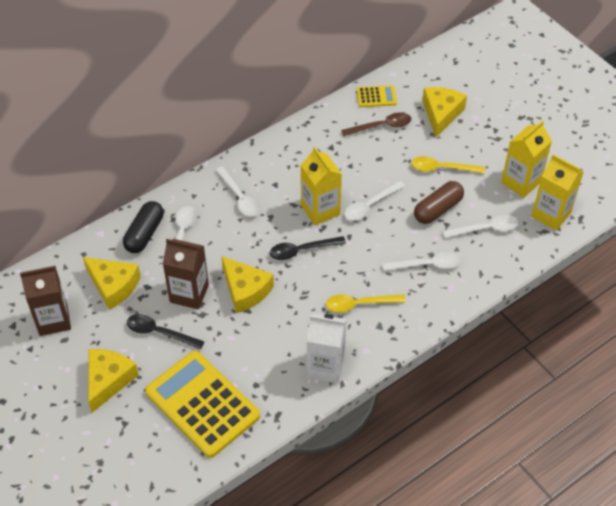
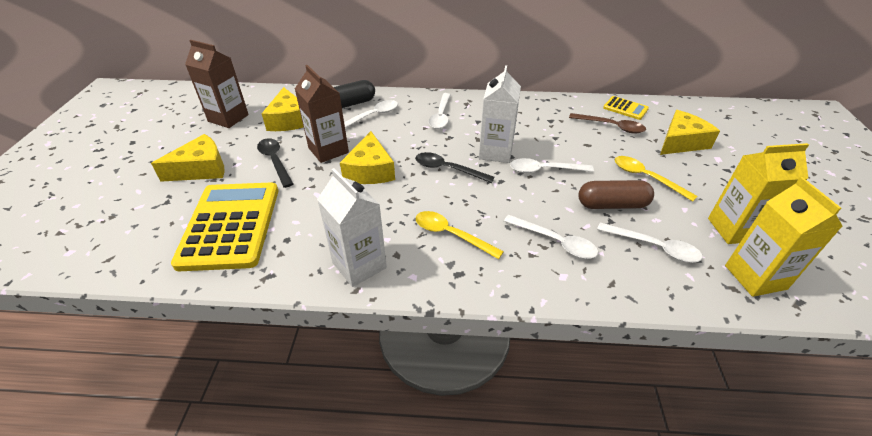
camera: 40 degrees right, 10 degrees down
(320, 210) = (495, 152): yellow carton -> white carton

